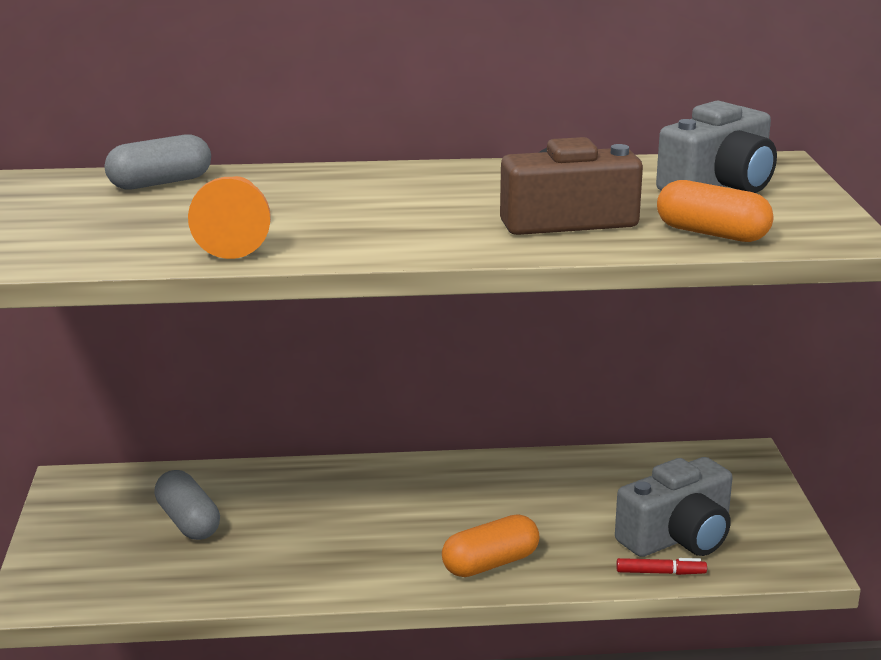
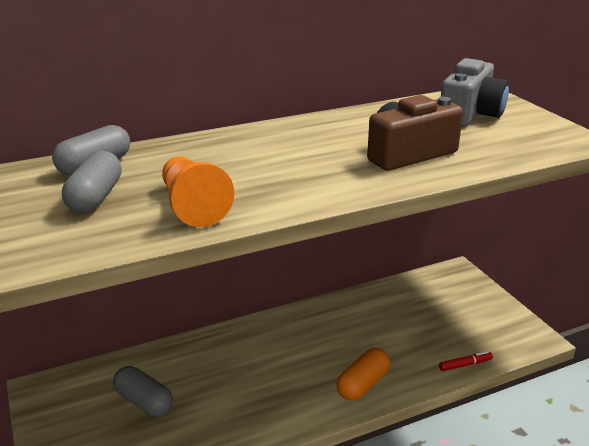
camera: 20 degrees left, 5 degrees up
(134, 215) = (95, 197): none -> grey capsule
(678, 537) = (458, 336): grey camera -> none
(712, 233) = (505, 150): orange capsule -> none

